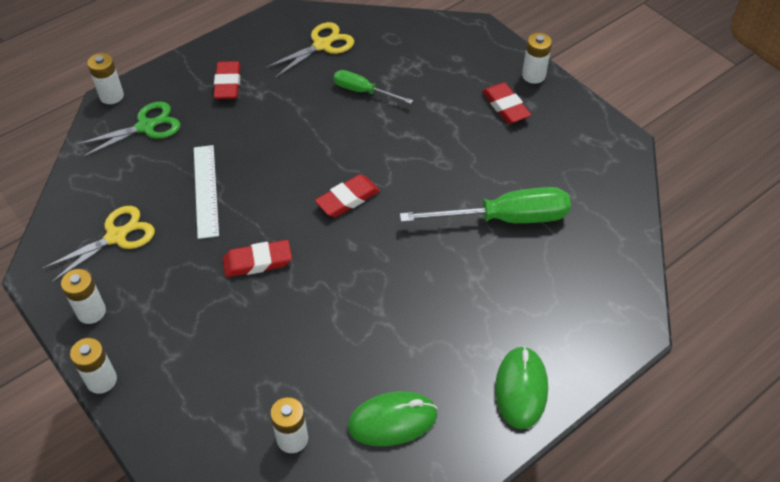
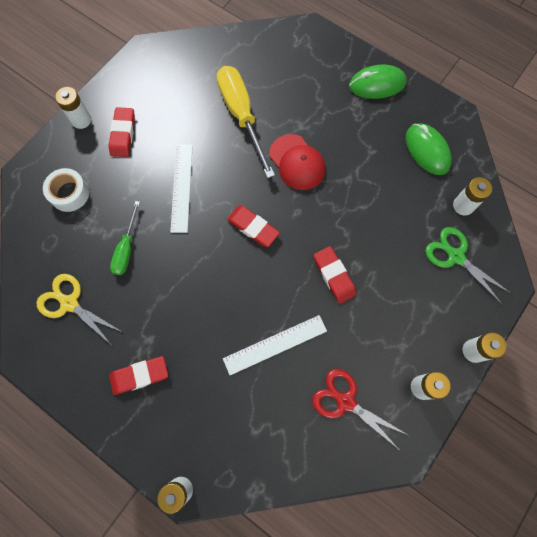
camera: 105 degrees left, 20 degrees up
(116, 236) = (345, 401): yellow scissors -> red scissors
(146, 127) = (214, 433): green scissors -> green scissors (455, 256)
(420, 261) = (297, 162): none -> red cap
(421, 146) = (182, 187): none -> white ruler
(443, 57) = (69, 193): none -> white tape
(505, 106) = (123, 134): red eraser -> red eraser turned 45 degrees counterclockwise
(505, 218) = (241, 115): green screwdriver -> yellow screwdriver

